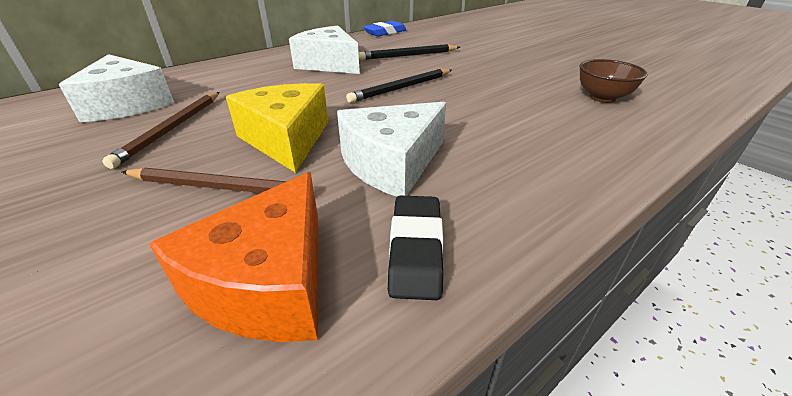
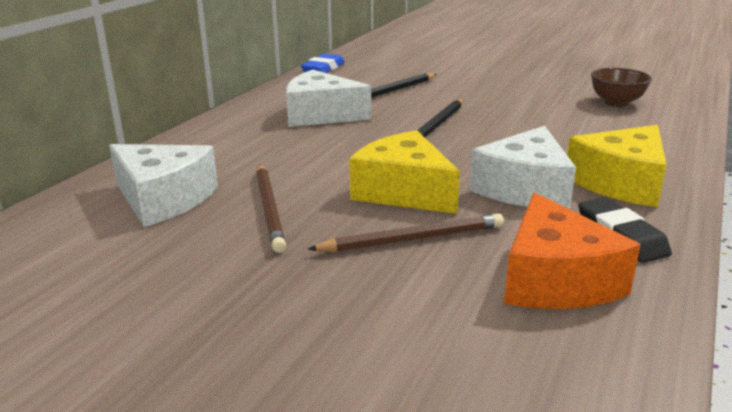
camera: 25 degrees left, 10 degrees down
(500, 183) = (621, 183): none -> yellow cheese

